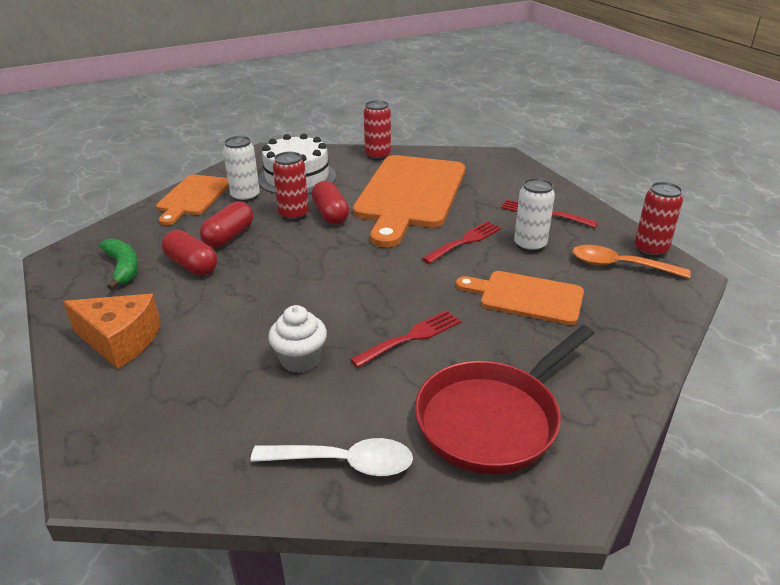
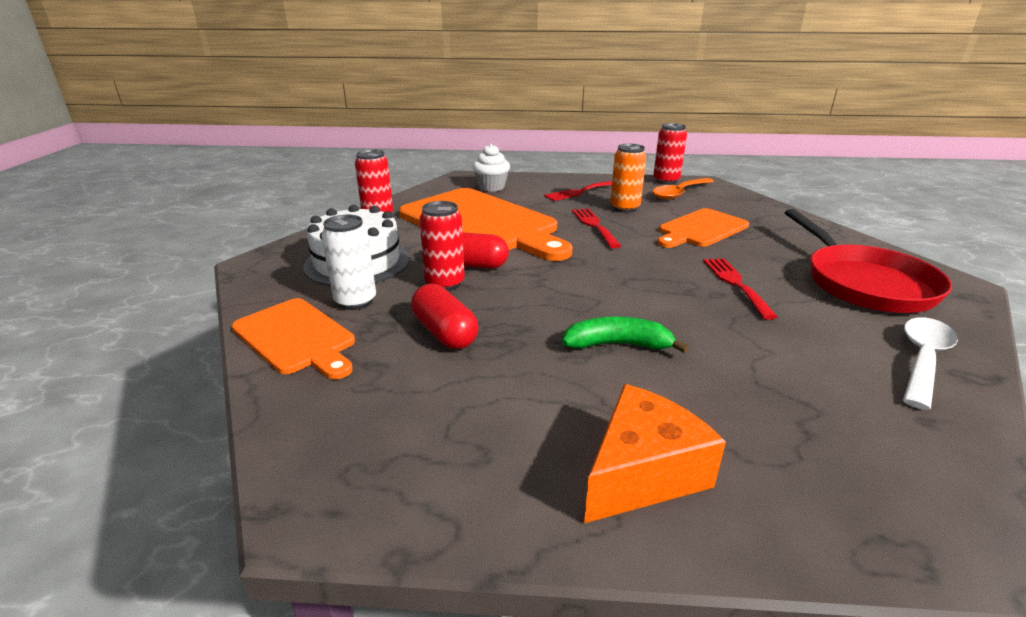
camera: 60 degrees left, 5 degrees down
(123, 268) = (433, 437): green banana -> green banana (618, 345)
(192, 265) = (489, 374): red capsule -> none
(300, 359) = (749, 345): white cupcake -> white cupcake (491, 187)
(530, 245) = (624, 208): white can -> orange can

